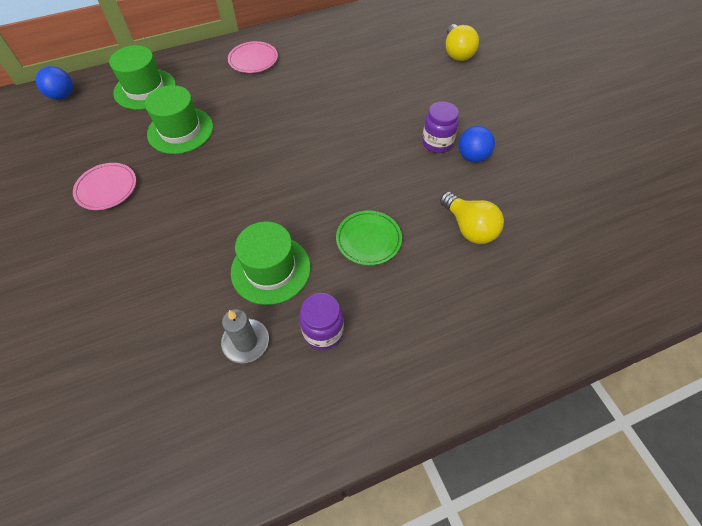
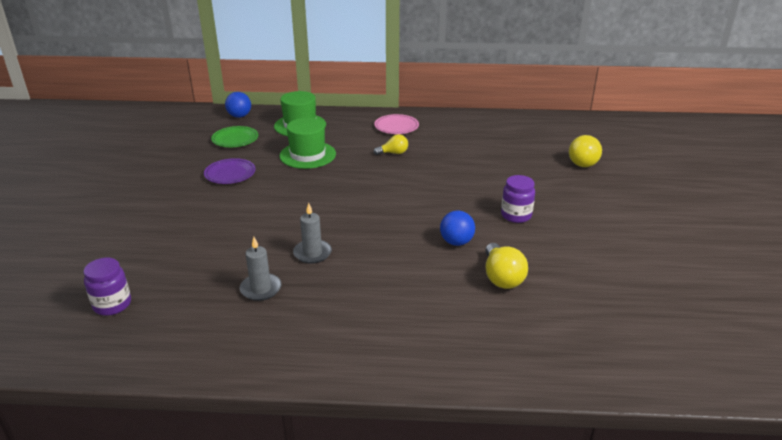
camera: 25 degrees right, 25 degrees down
(107, 189) = (230, 174): pink plate -> purple plate
(270, 269) = (312, 253): green hat -> grey candle
(272, 98) = (393, 153): none -> yellow light bulb
(323, 332) = (324, 303): purple jar -> purple jar (112, 305)
(368, 240) = (405, 259): green plate -> green plate (235, 139)
(472, 157) = (542, 233): blue ball -> blue ball (456, 242)

